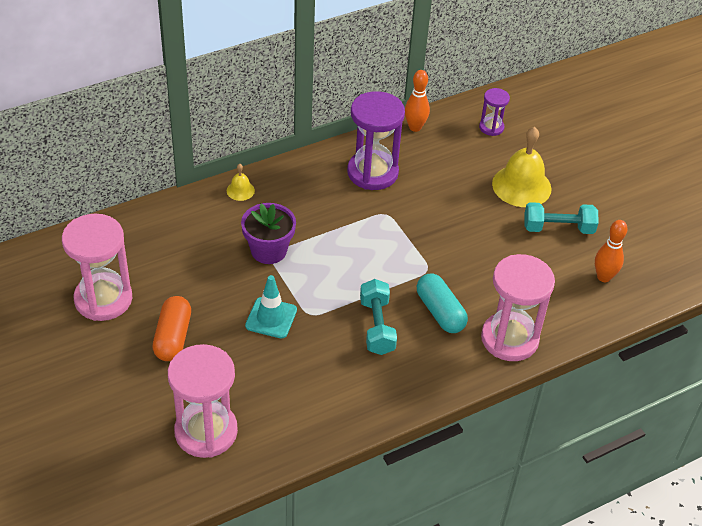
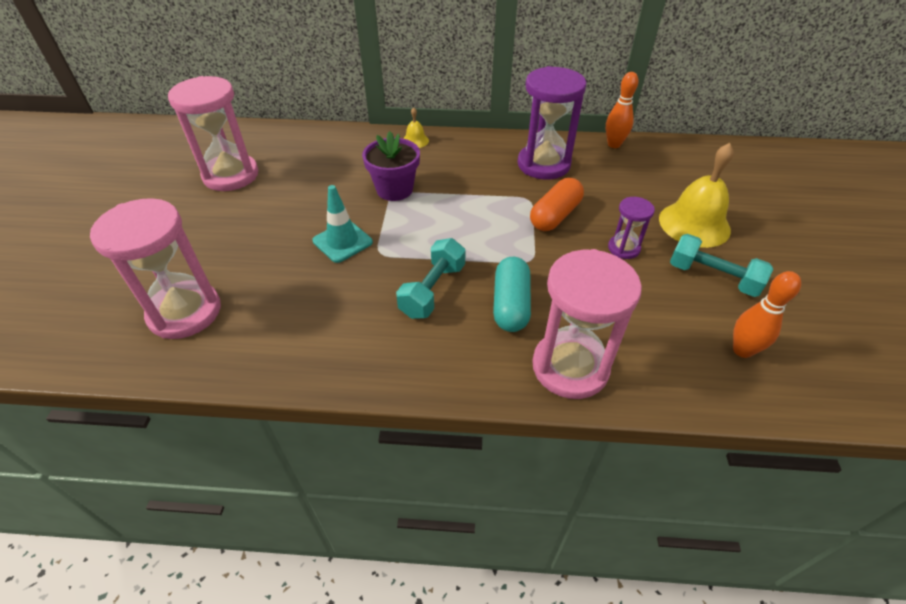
camera: 35 degrees right, 0 degrees up
(173, 337) = (248, 223): orange capsule -> orange capsule (555, 216)
(491, 127) = (694, 167): purple hourglass -> purple hourglass (623, 248)

